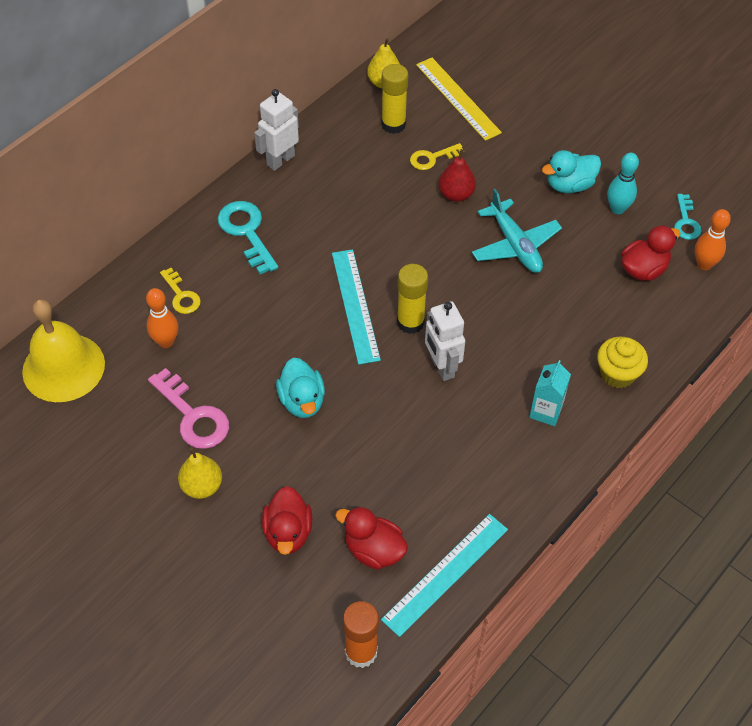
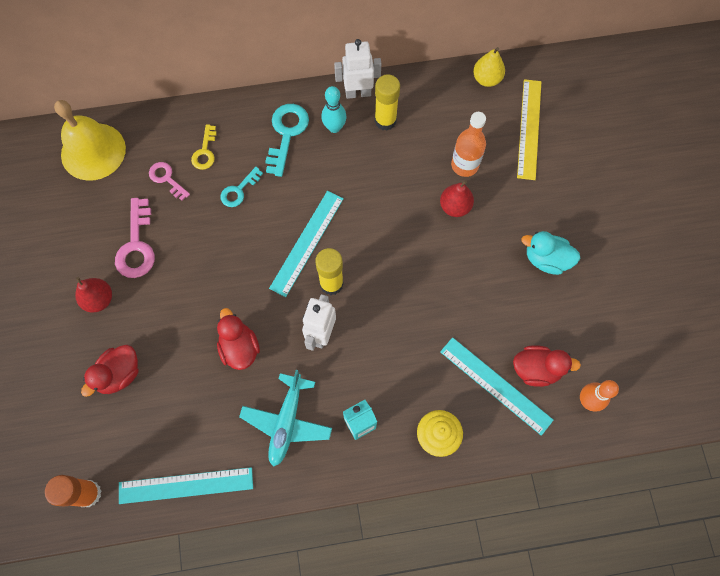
camera: 40 degrees right, 15 degrees up
(166, 342) = (167, 179): orange bowling pin -> pink key
(202, 486) = (99, 299): yellow pear -> red pear
(302, 401) = (210, 287): turquoise duck -> none
(373, 550) = (158, 430): red duck -> red duck (239, 348)
(393, 124) = (462, 118): yellow glue stick -> yellow glue stick (385, 120)
(432, 158) = (464, 165): yellow key -> orange bottle
(515, 245) = (459, 278): turquoise plane -> turquoise plane (287, 422)
(617, 209) = (564, 305): turquoise bowling pin -> turquoise bowling pin (334, 127)
(624, 303) = (495, 385): none -> turquoise ruler
(686, 222) = (608, 355): turquoise key -> turquoise key (239, 190)

